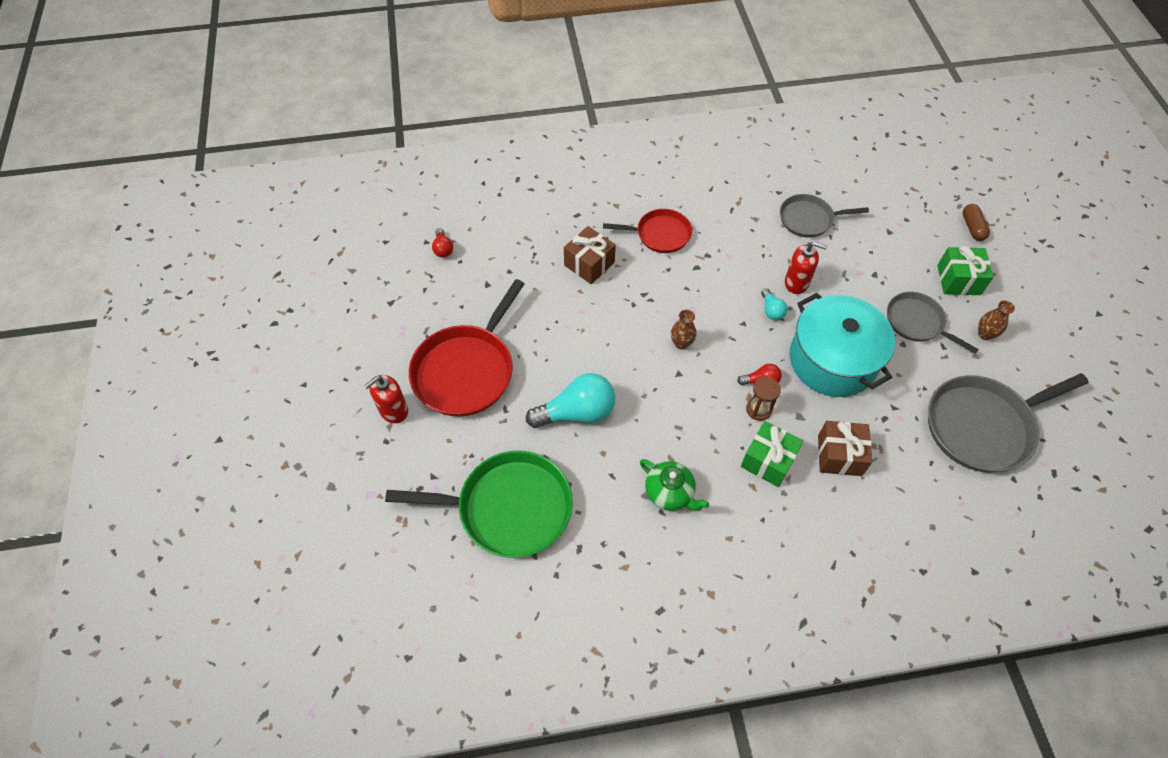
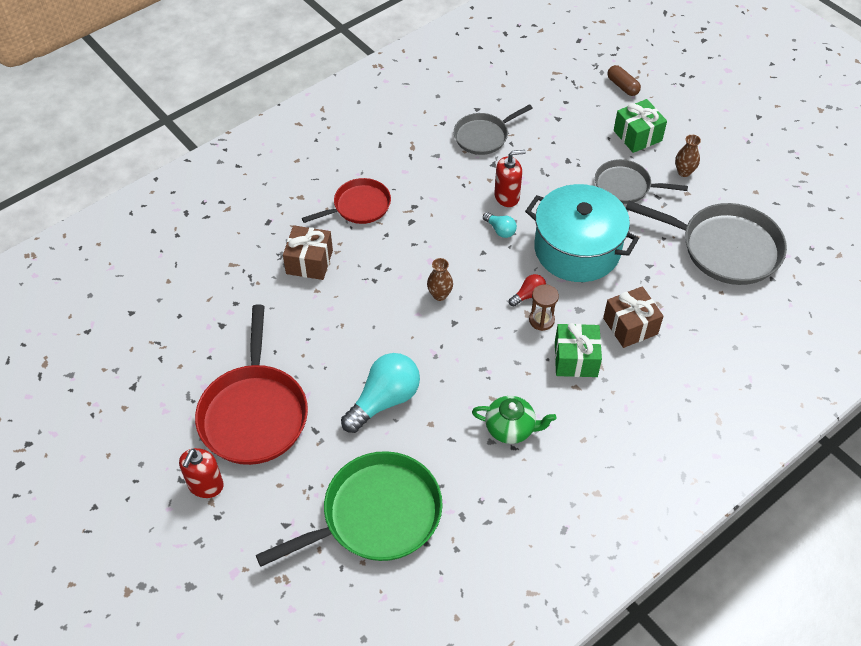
camera: 30 degrees left, 5 degrees down
(443, 249) = (153, 311): red light bulb -> none
(982, 426) = (725, 248): grey pan -> grey pan turned 105 degrees counterclockwise

